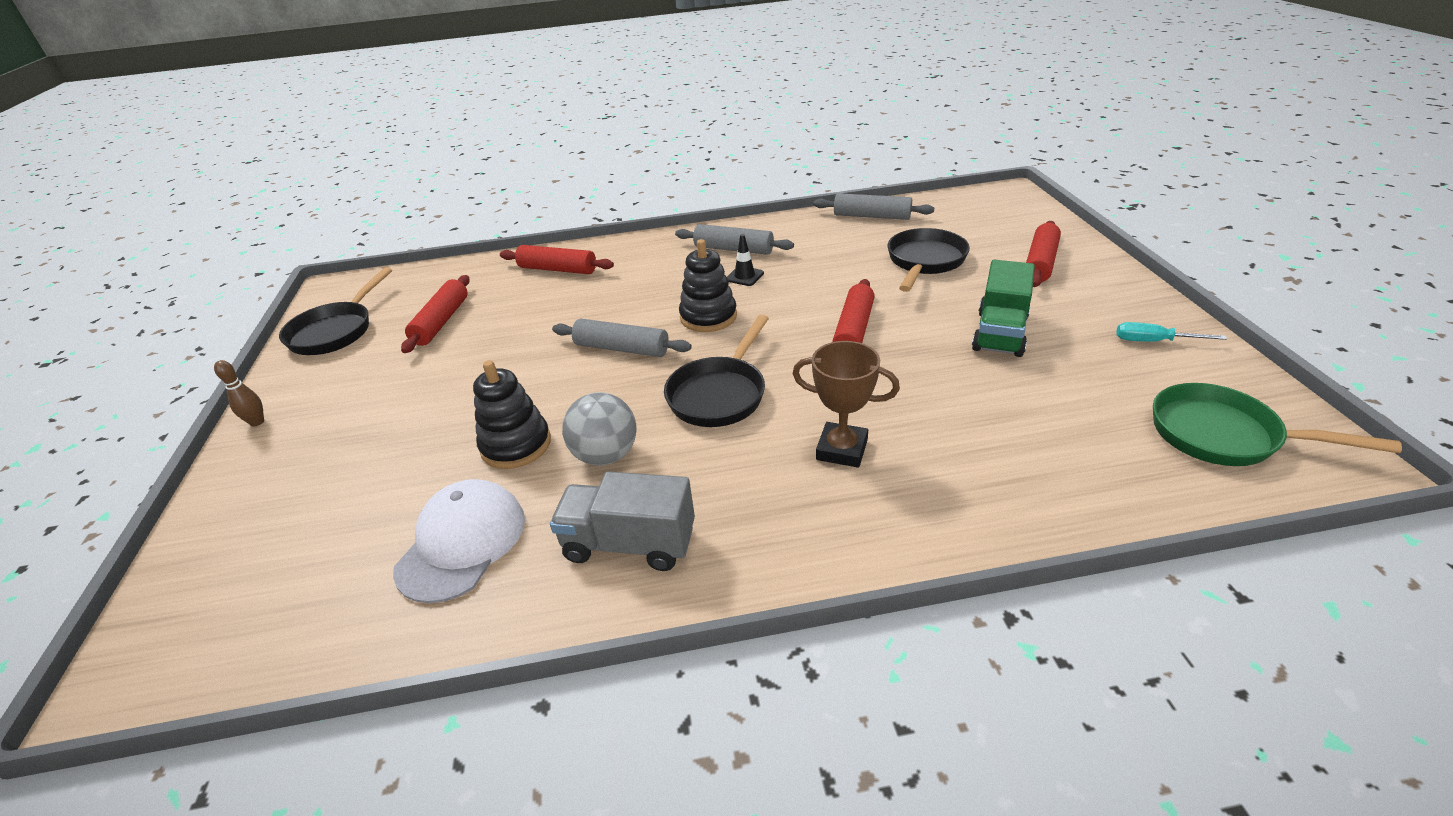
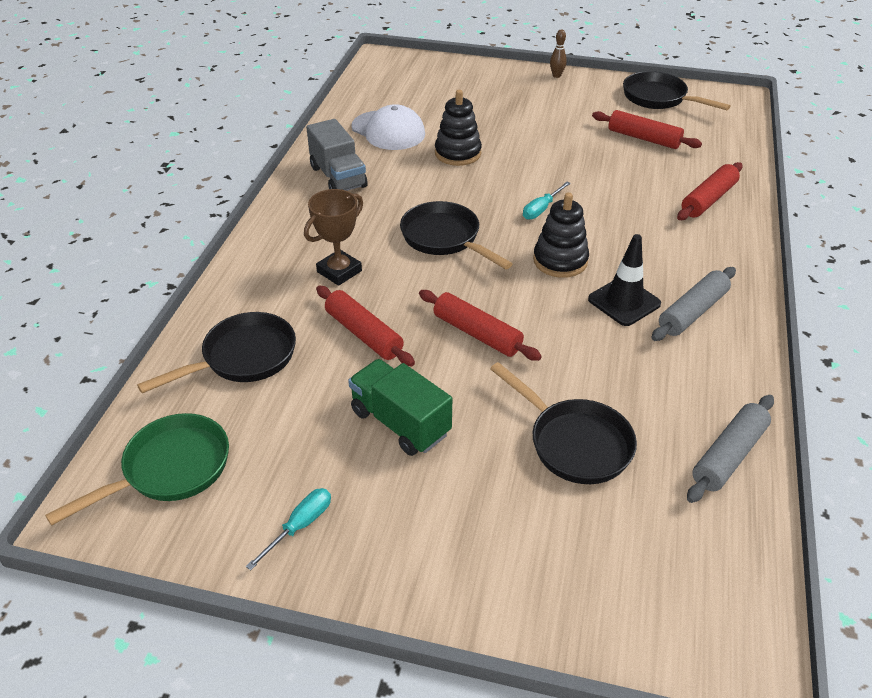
camera: 110 degrees right, 5 degrees up
(606, 455) = (419, 182): grey ball -> none
(622, 348) = (541, 209): grey rolling pin -> turquoise screwdriver
(629, 544) = (338, 177): grey truck -> grey truck turned 120 degrees clockwise
(744, 276) = (624, 302): black traffic cone -> black traffic cone, size x1.65
(1040, 263) = (507, 544): red rolling pin -> red rolling pin (364, 334)
(1047, 459) = (243, 358): none -> black pan

